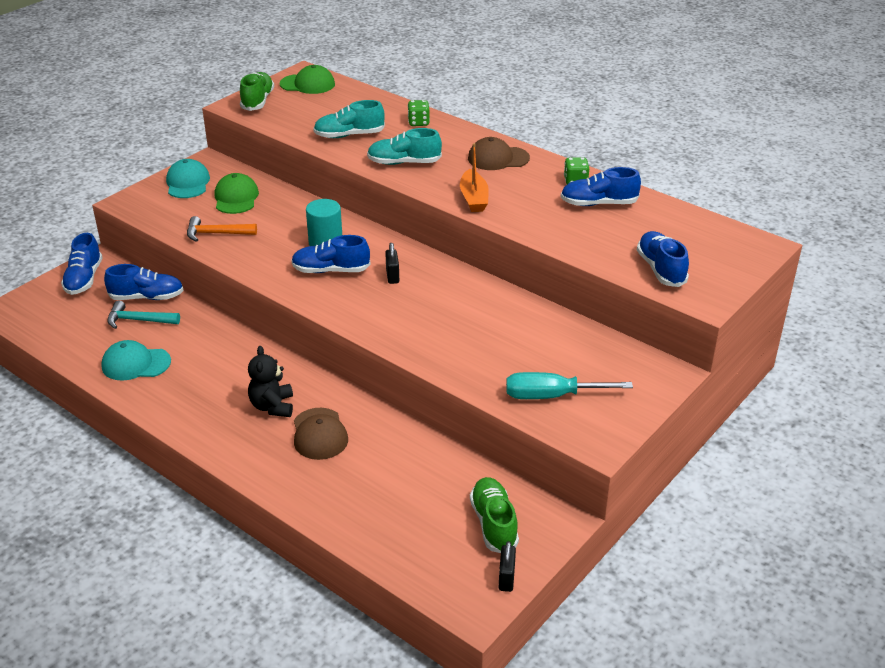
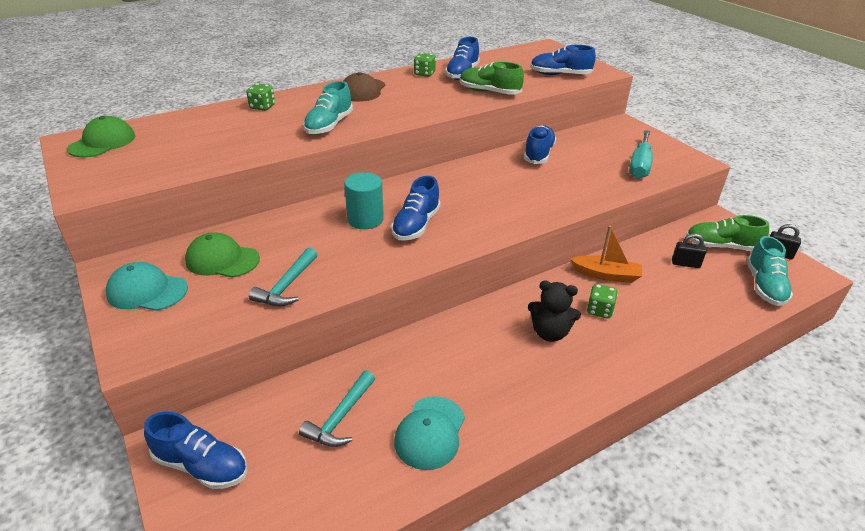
camera: 70 degrees left, 0 degrees up
(147, 297) = (295, 402): blue shoe -> blue shoe (538, 154)
(216, 233) = (287, 286): orange hammer -> turquoise hammer
(257, 101) = (96, 176): green shoe -> green shoe (489, 92)
(319, 434) = (599, 310): brown cap -> green dice
(349, 135) = (246, 140): turquoise shoe -> turquoise shoe (764, 286)
(392, 276) = (447, 196): black padlock -> black padlock (685, 264)
(474, 198) = (418, 110): orange boat -> orange boat (606, 275)

